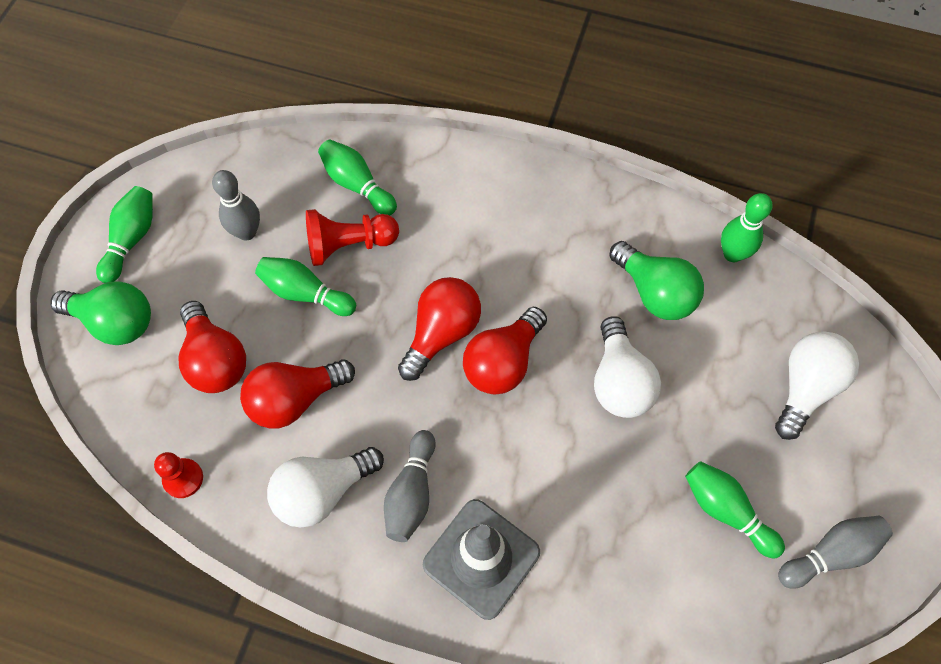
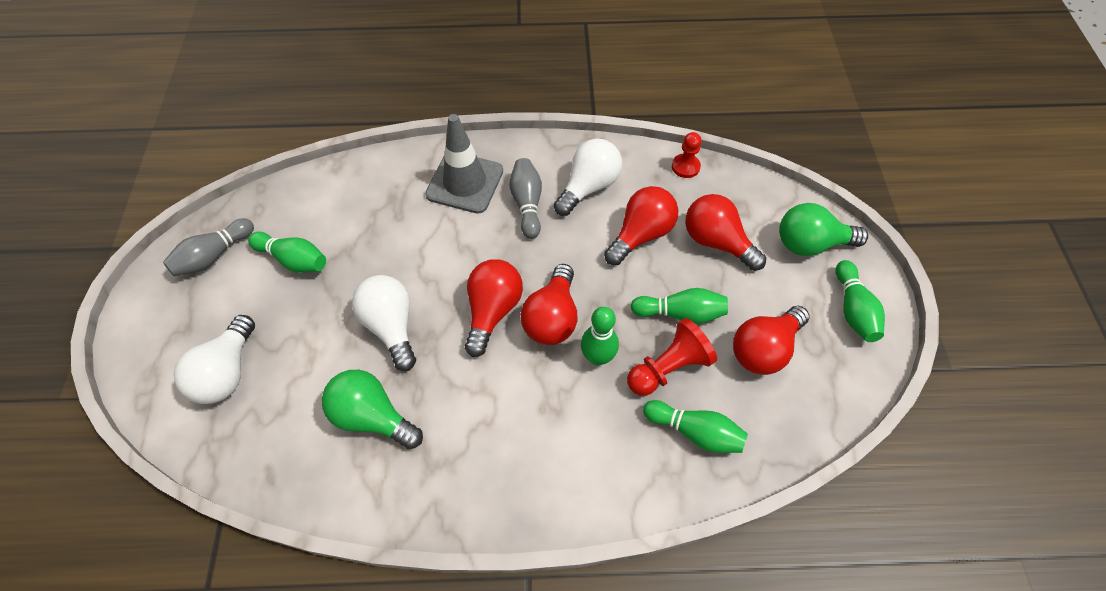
camera: 160 degrees right, 5 degrees down
(247, 232) = (764, 349): grey bowling pin -> red light bulb
(732, 254) = (298, 486): green bowling pin -> green bowling pin (597, 357)

